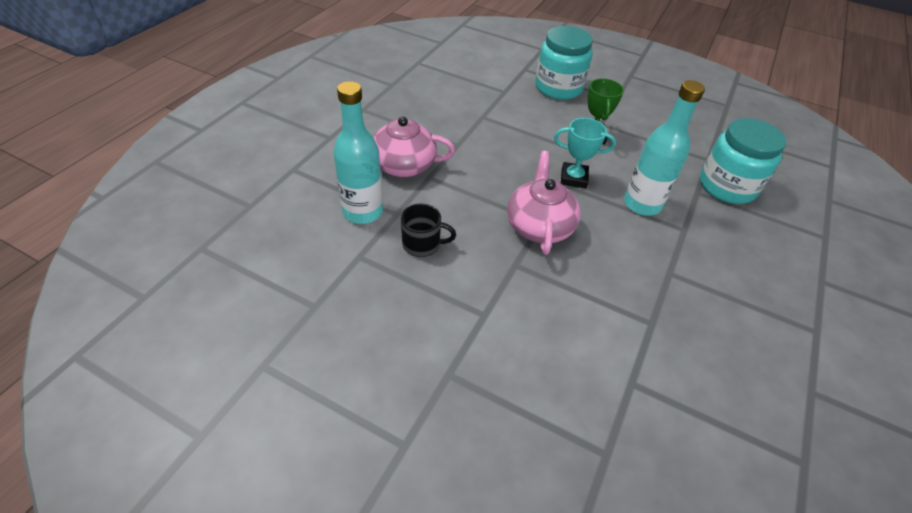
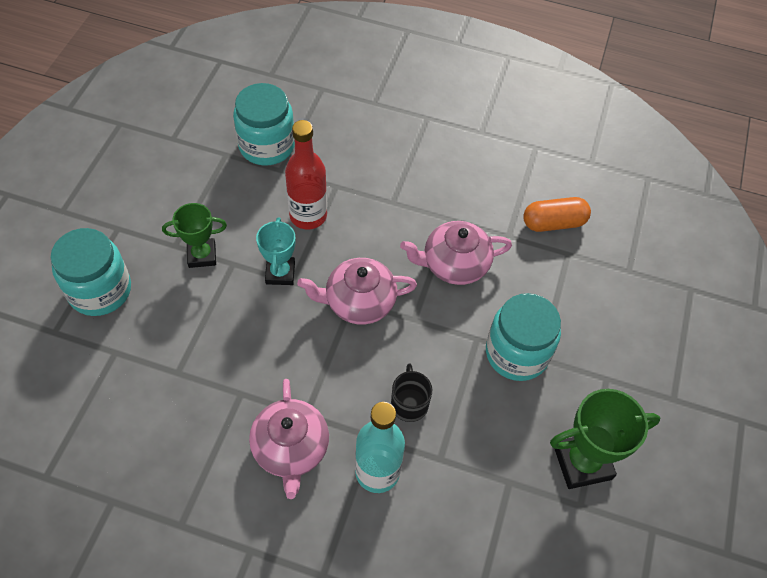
camera: 100 degrees left, 10 degrees up
(309, 381) = (582, 462): none -> green trophy
(460, 349) = (516, 353): none -> turquoise jar
(585, 314) = (454, 264): none -> pink teapot
(642, 204) = (308, 216): turquoise bottle -> red bottle
(660, 448) = (553, 223): none -> orange capsule

